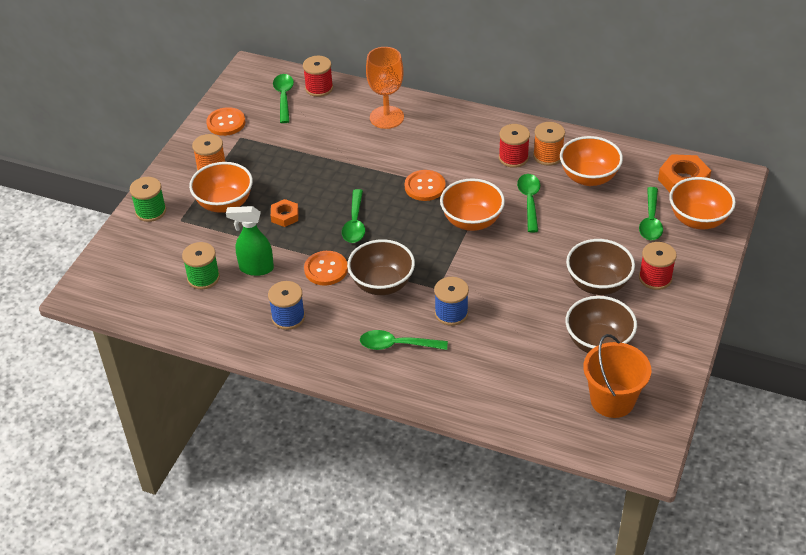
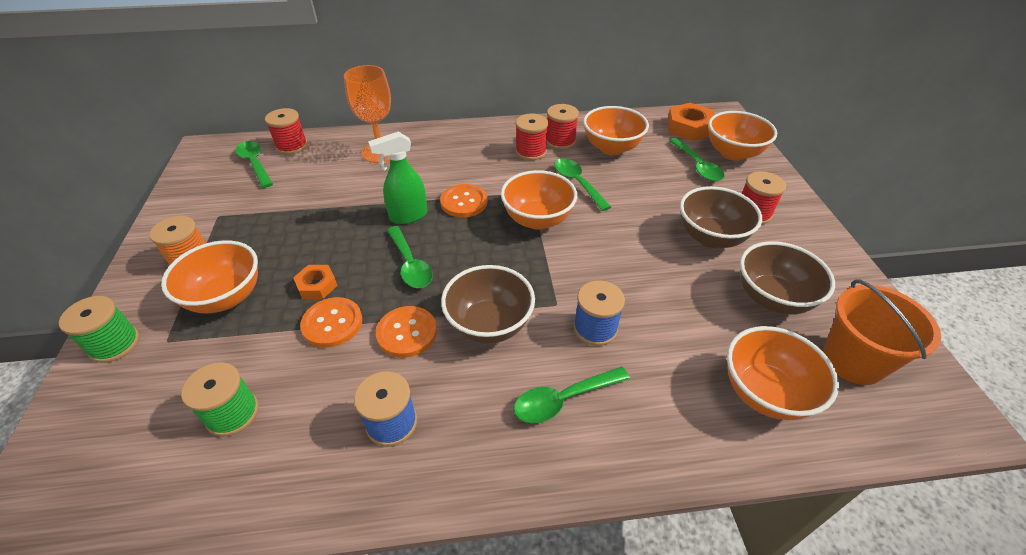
camera: 30 degrees left, 0 degrees up
(226, 123) = (193, 206): orange button -> orange button (332, 323)
(256, 268) = (308, 368): green spray bottle -> green spray bottle (408, 216)
(529, 392) = (765, 393): none -> orange bowl
(548, 156) = (560, 141): orange spool -> red spool

